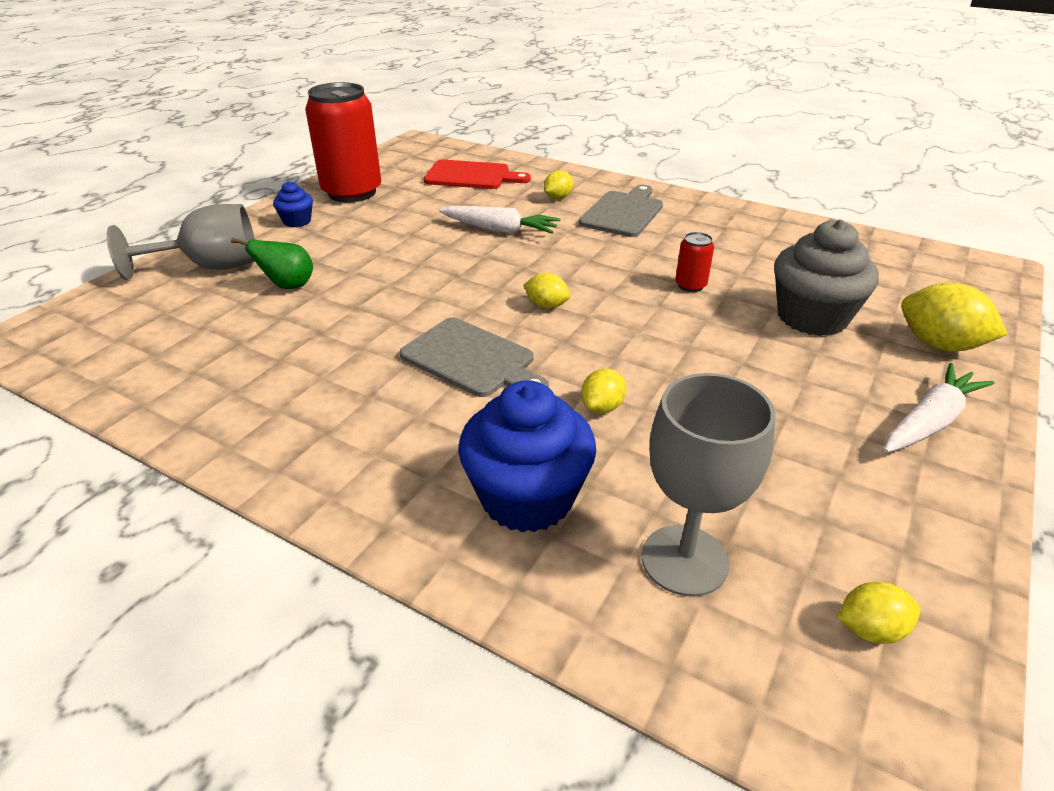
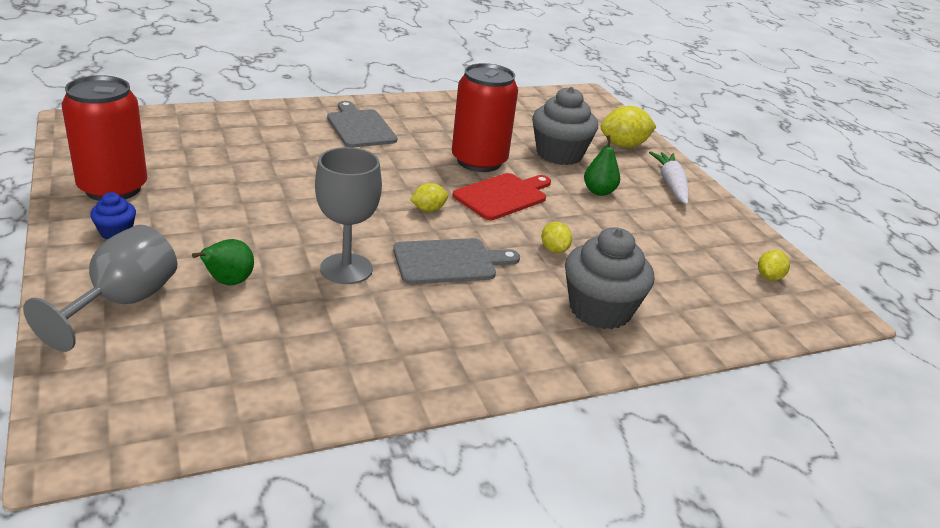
camera: 55 degrees left, 5 degrees down
(471, 176) = (193, 137): red cutting board -> red cutting board (503, 196)
(500, 230) = (302, 171): white carrot -> none
(527, 497) = (600, 310): blue cupcake -> grey cupcake
(558, 198) = (296, 131): yellow lemon -> none
(684, 560) = (690, 293): grey goblet -> grey goblet (346, 269)
(690, 285) = (479, 161): red can -> red can, size x2.36
(788, 378) = (599, 191): none -> green pear

